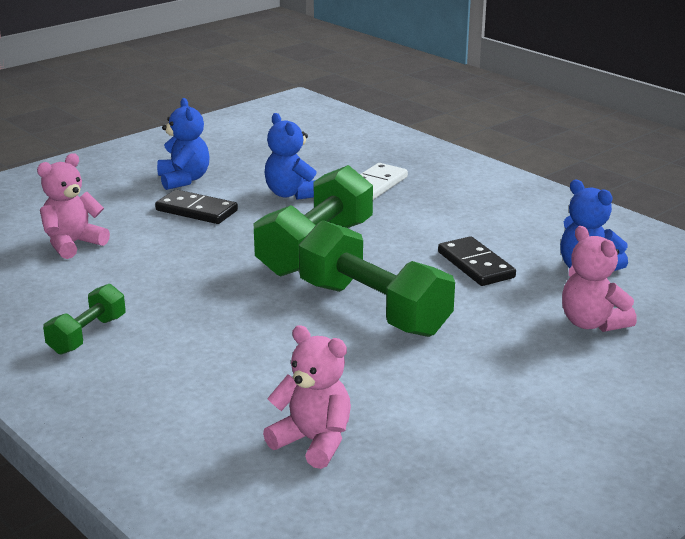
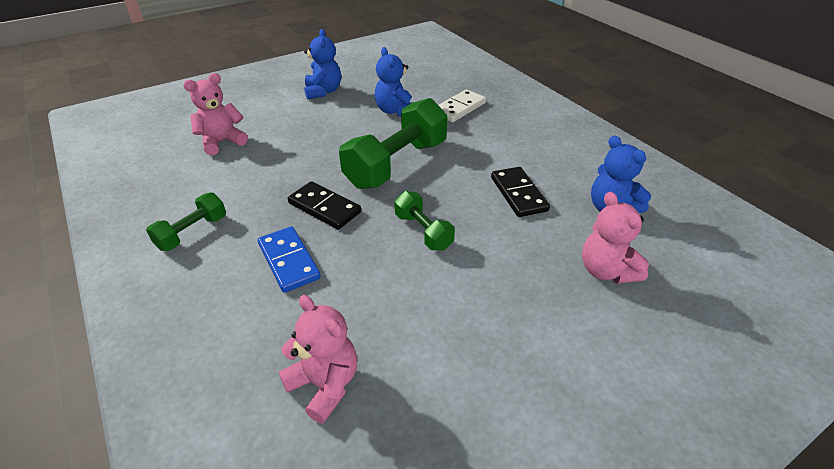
camera: 10 degrees right, 15 degrees up
(196, 210) = (321, 119): black domino -> black domino (324, 207)
(223, 349) = (289, 261): none -> blue domino
(373, 309) = (423, 231): green dumbbell -> green dumbbell, size x0.52

